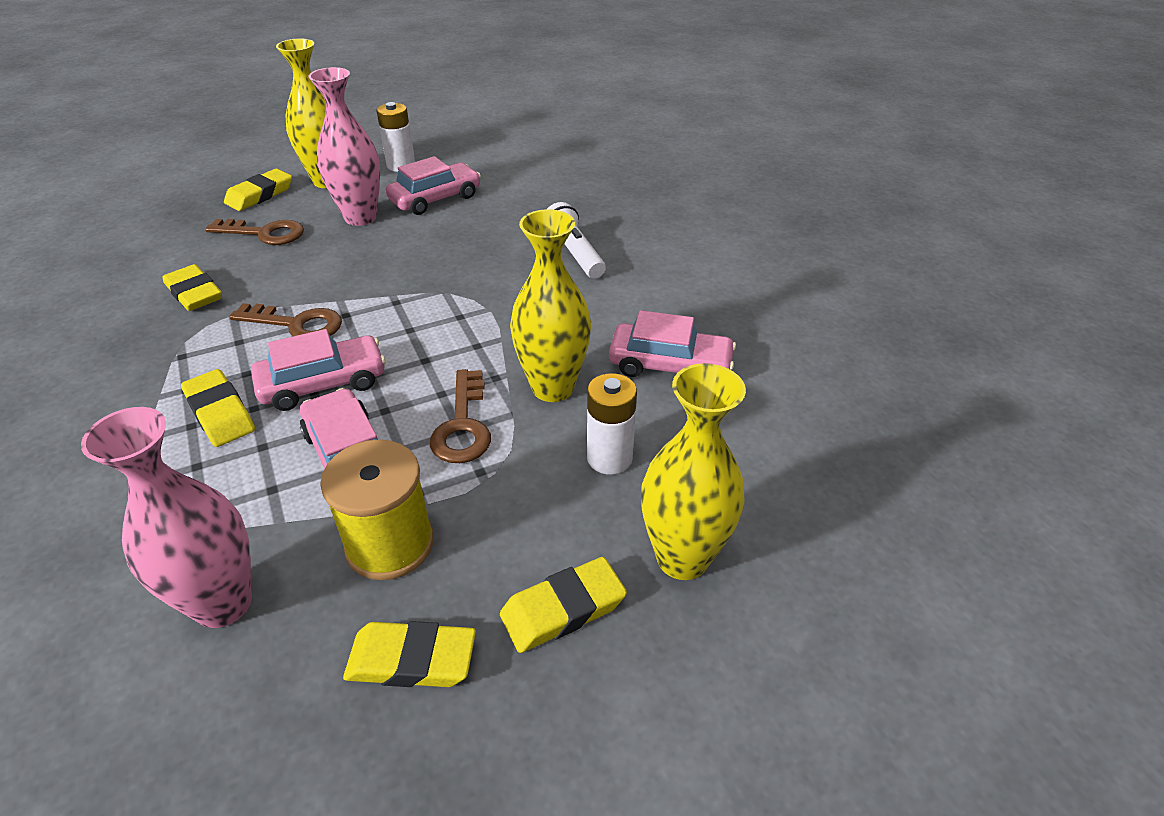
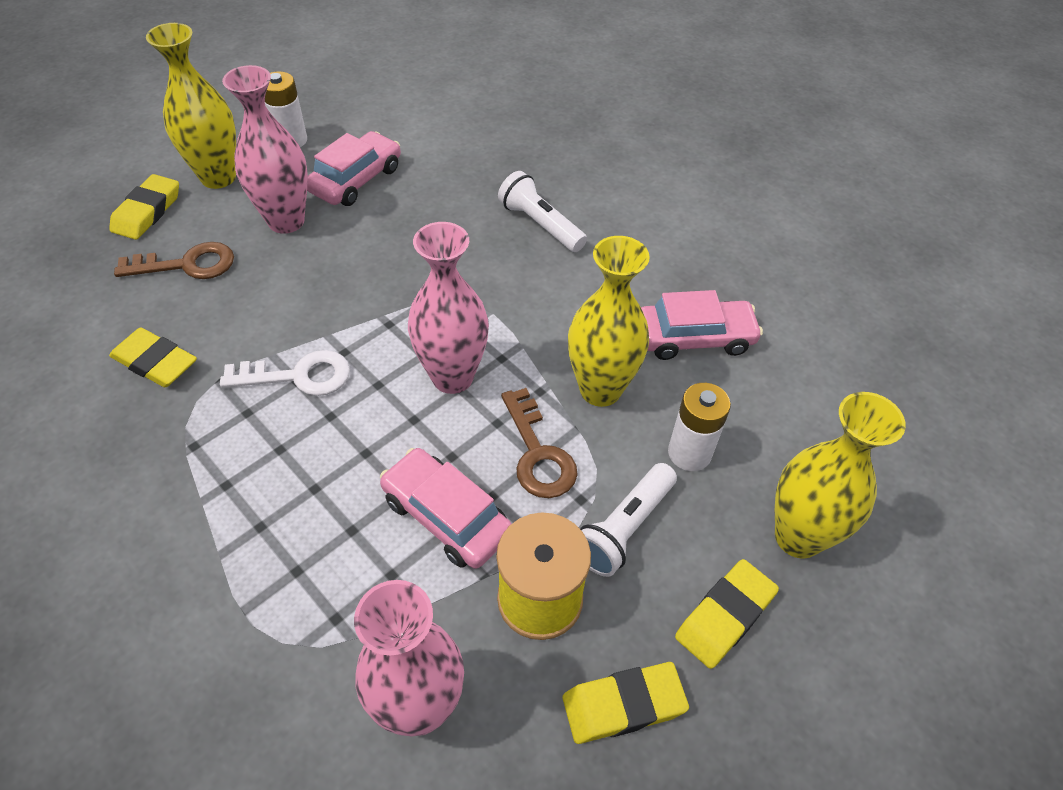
camera: 20 degrees left, 10 degrees up
(220, 413) = (282, 503): yellow eraser -> none
(297, 324) = (299, 376): brown key -> white key
(323, 383) = (371, 441): pink car -> none
(424, 351) = (452, 377): none -> pink vase
(506, 505) = (624, 528): none -> white flashlight

